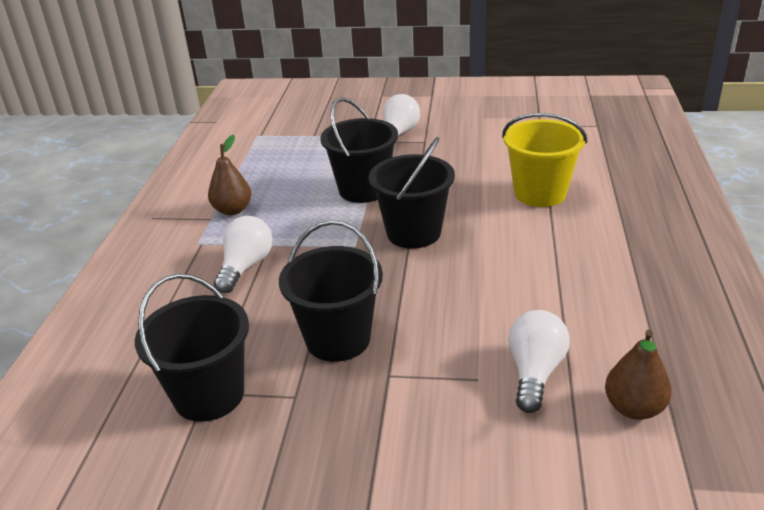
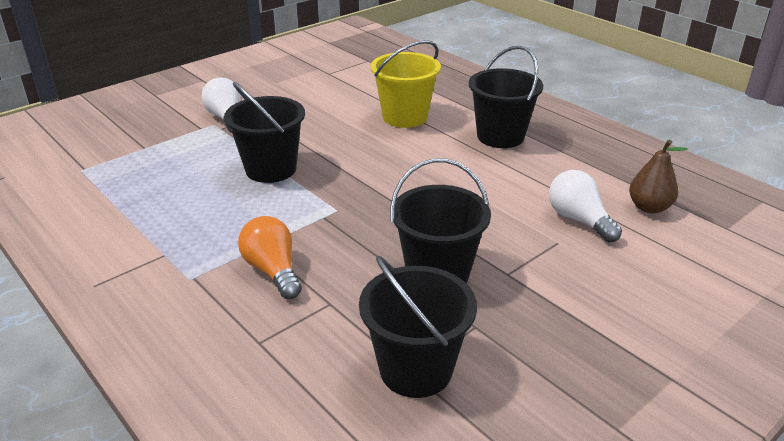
camera: 50 degrees left, 0 degrees up
(232, 210) = (175, 237): brown pear -> none
(246, 267) = (273, 271): white light bulb -> orange light bulb
(413, 233) = (364, 180): black bucket -> black bucket (500, 136)

